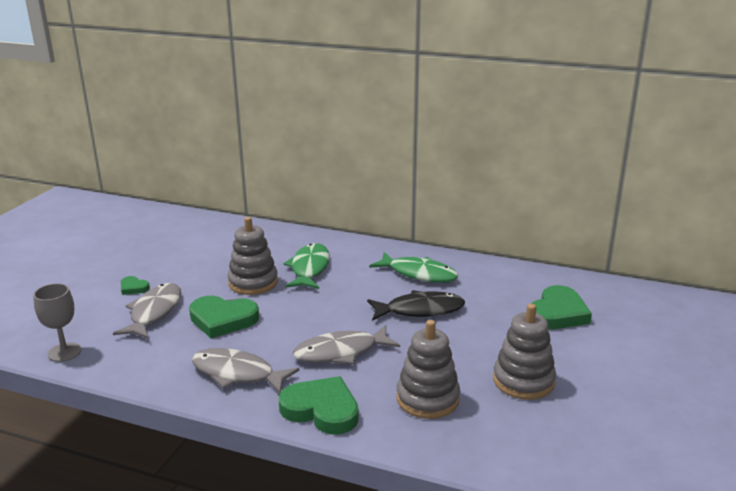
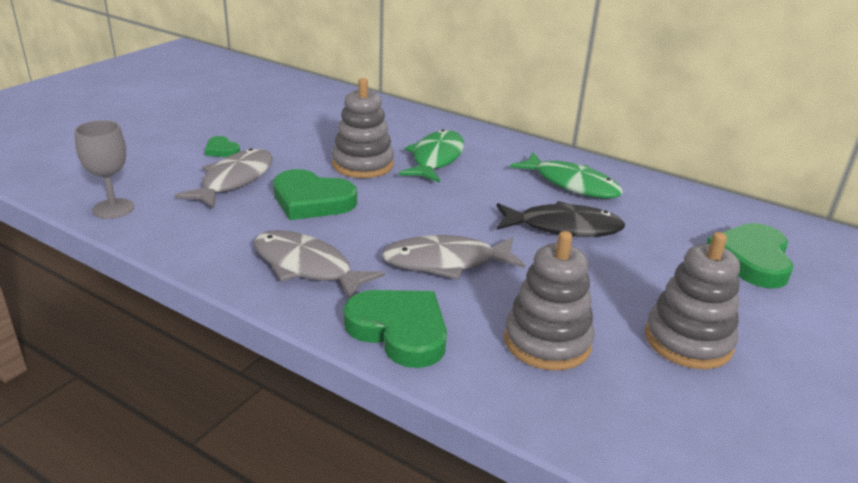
camera: 10 degrees right, 5 degrees up
(557, 313) = (751, 259): green heart -> green heart turned 150 degrees clockwise

